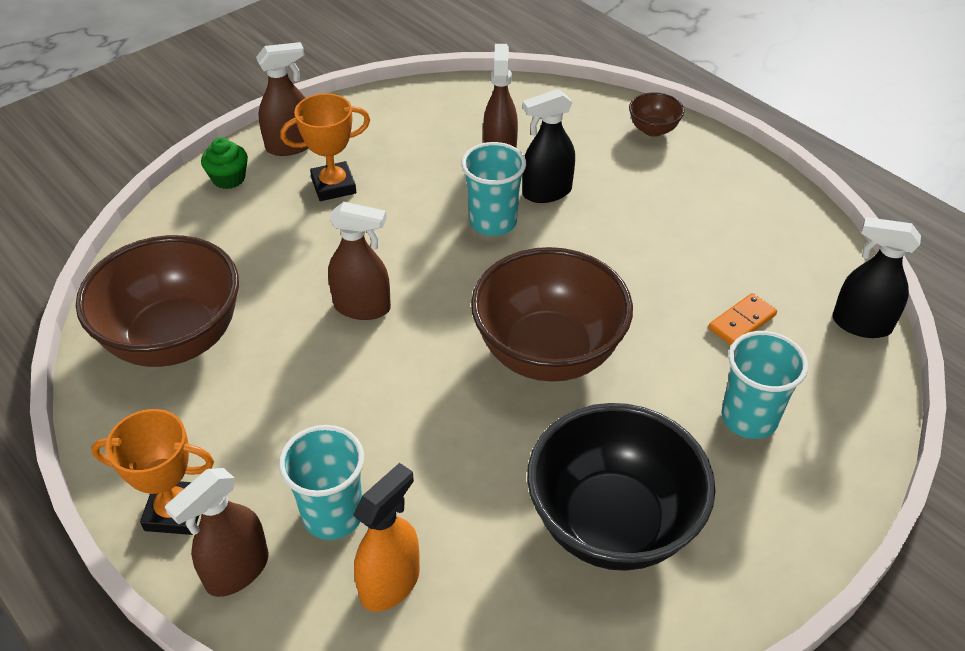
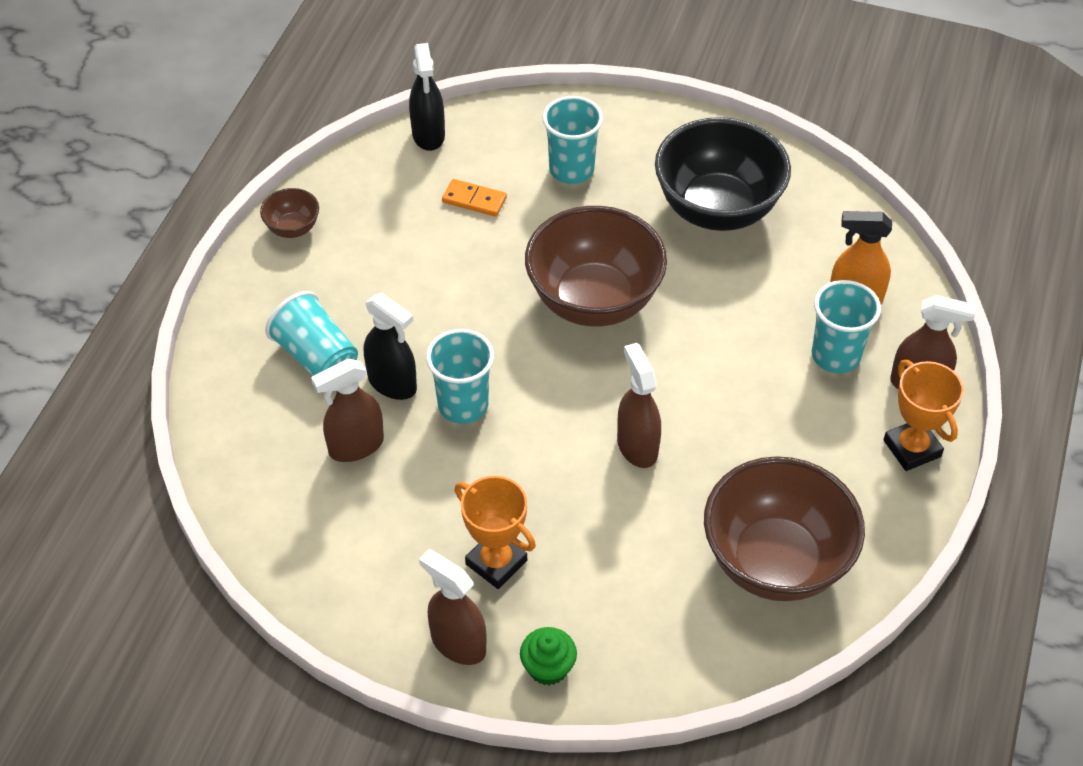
camera: 120 degrees left, 5 degrees up
(605, 162) = (317, 357): none -> turquoise cup
(653, 130) = (238, 340): brown bowl -> brown bowl (293, 228)

